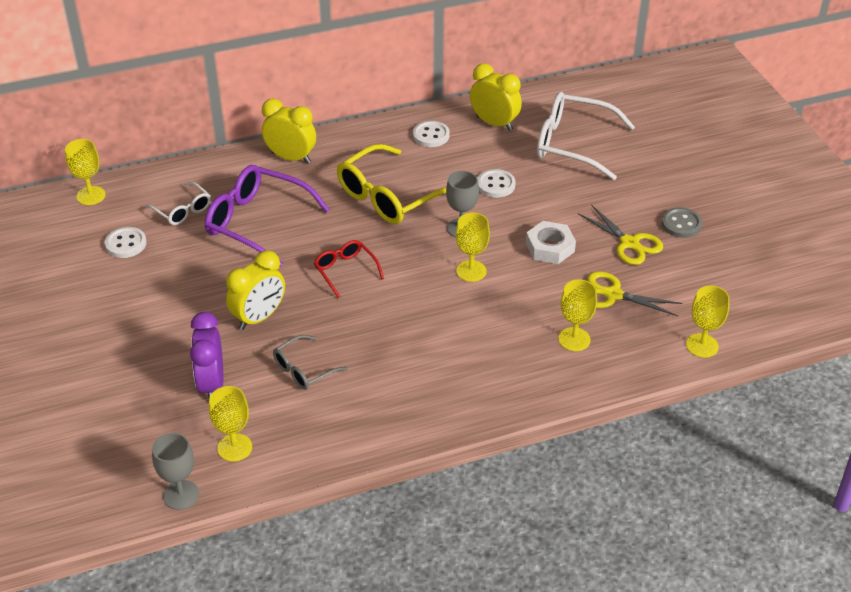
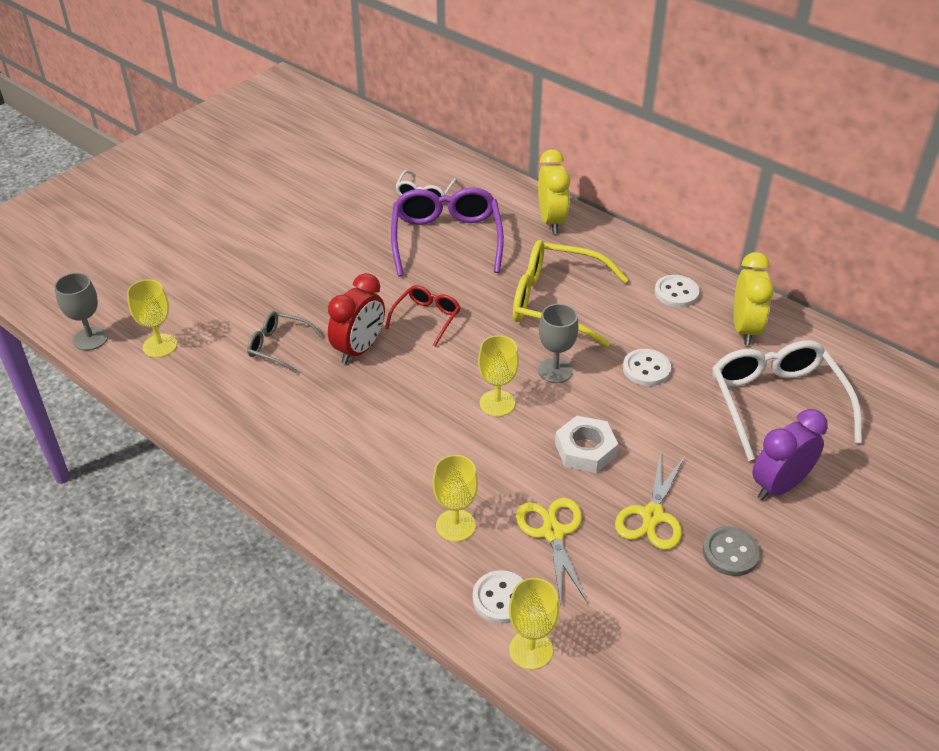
camera: 60 degrees right, 0 degrees up
(91, 195) = (401, 142): yellow goblet -> none
(126, 244) = (359, 183): white button -> white button (501, 598)
(211, 384) = (226, 300): purple clock -> purple clock (779, 486)
(259, 317) = (325, 292): yellow clock -> none
(349, 322) = (359, 349): none -> red clock

